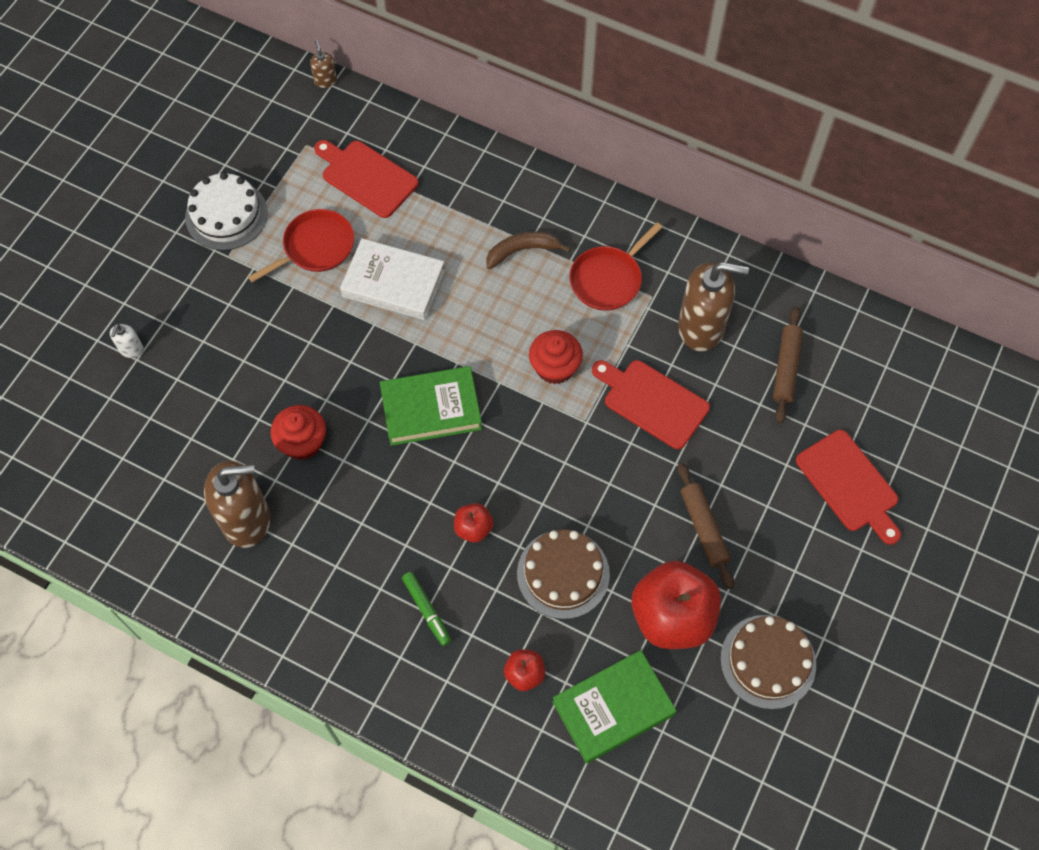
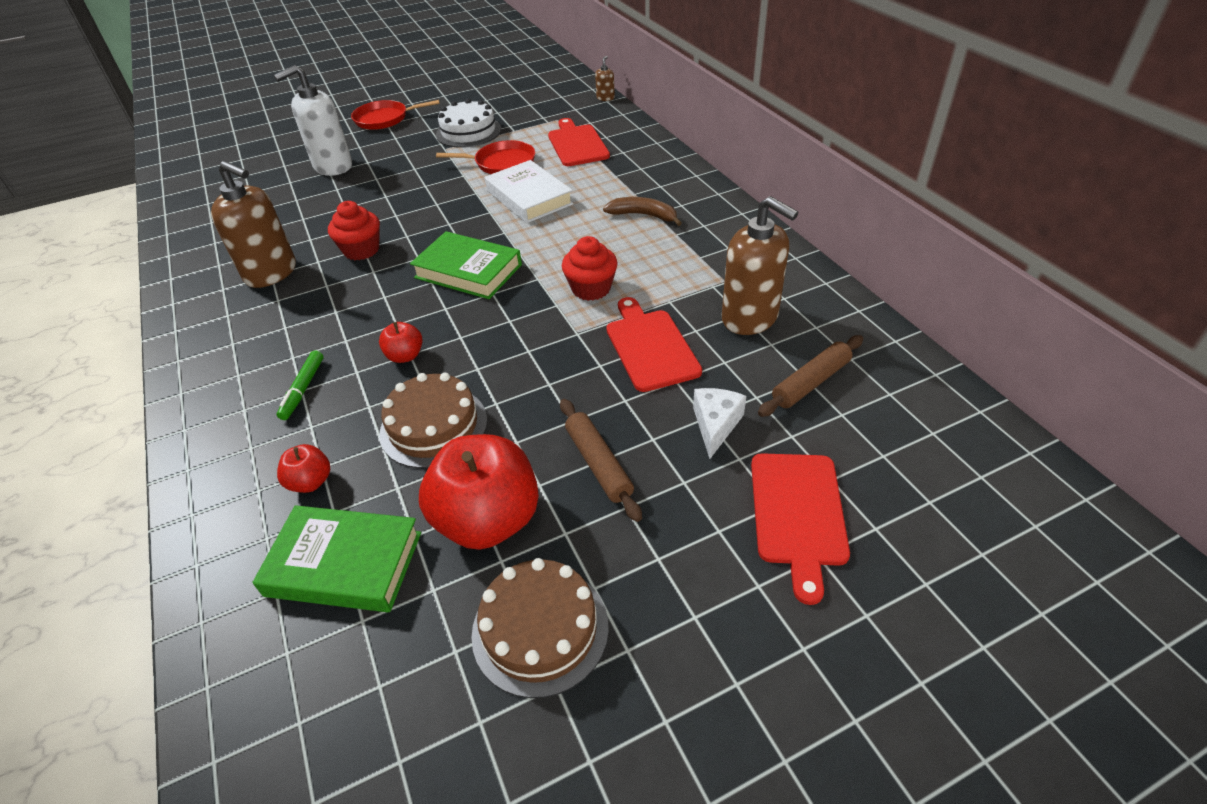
camera: 40 degrees right, 20 degrees down
(131, 349) = (333, 166): white soap dispenser -> white soap dispenser, size x2.29
(608, 279) = (696, 256): red pan -> red pan (384, 119)
(703, 528) = (598, 464): brown rolling pin -> brown rolling pin turned 45 degrees counterclockwise
(752, 446) = (715, 425): none -> white cheese

